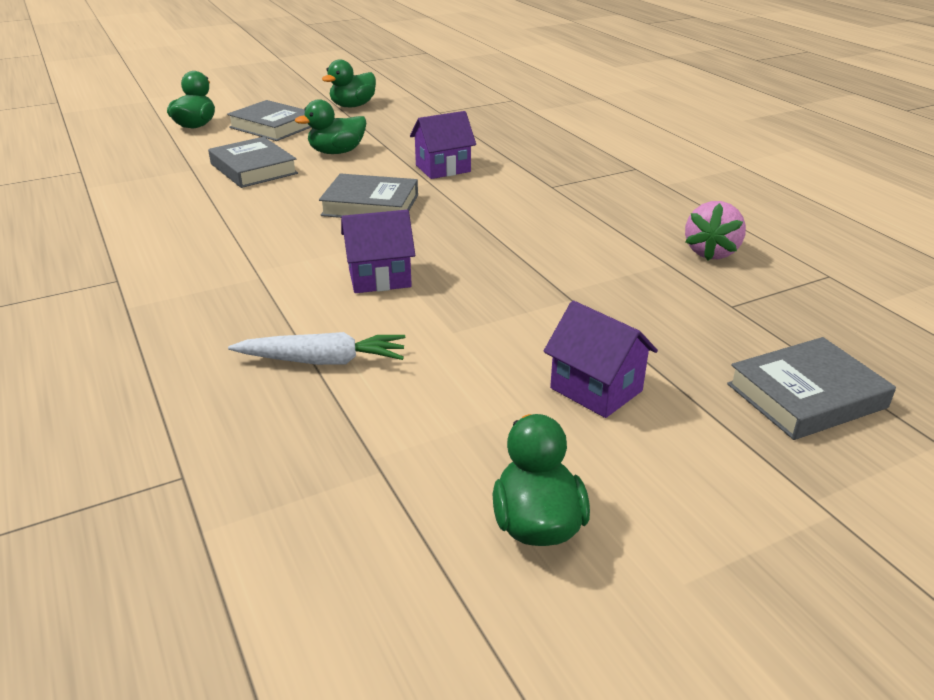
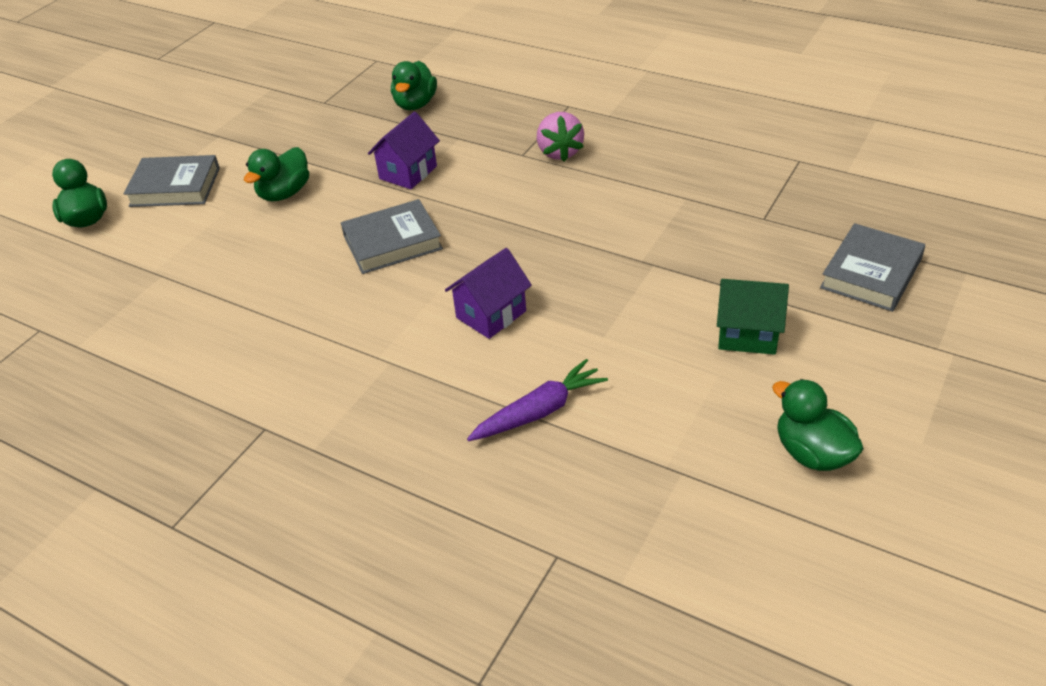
camera: 30 degrees left, 10 degrees up
(254, 169) = (226, 248): grey book -> none
(323, 361) = (539, 411): white carrot -> purple carrot
(353, 106) = (226, 127): green duck -> green duck (415, 104)
(596, 389) = (747, 335): purple house -> green house
(711, 252) = (706, 173): pink strawberry -> pink strawberry (559, 152)

